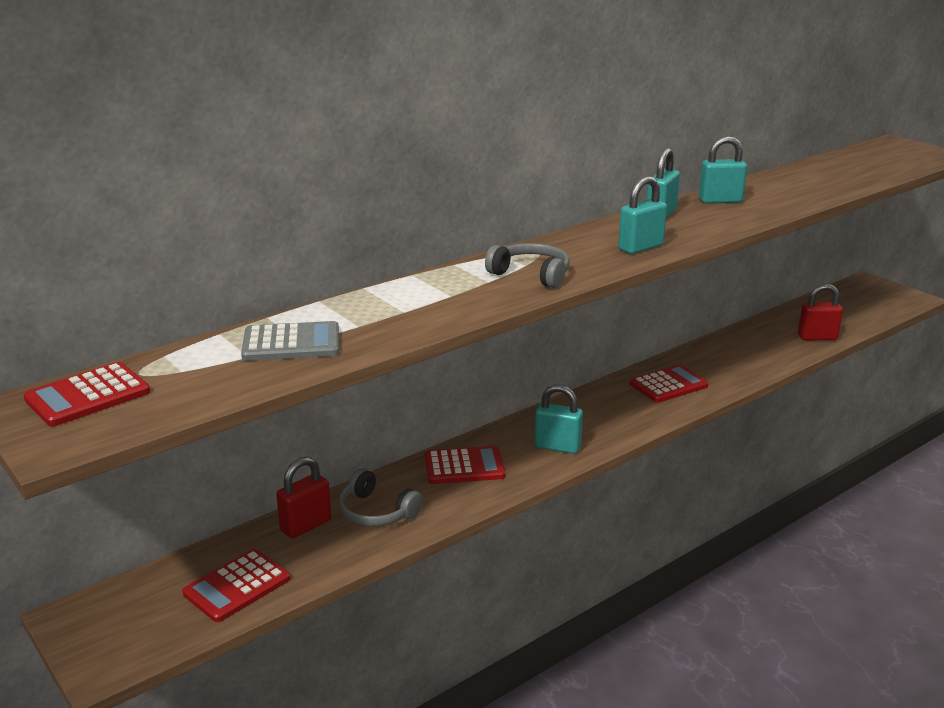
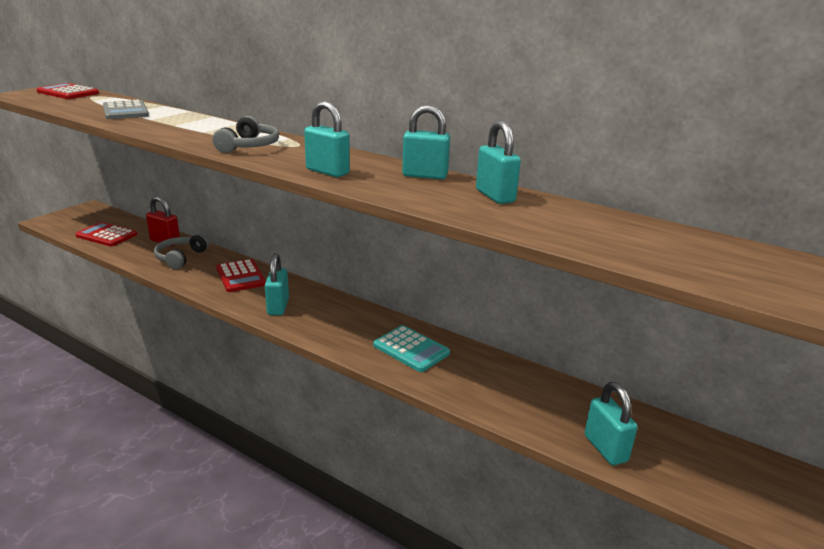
camera: 70 degrees right, 0 degrees up
(668, 385) = (411, 349): red calculator -> turquoise calculator
(817, 337) = (605, 448): red padlock -> turquoise padlock

